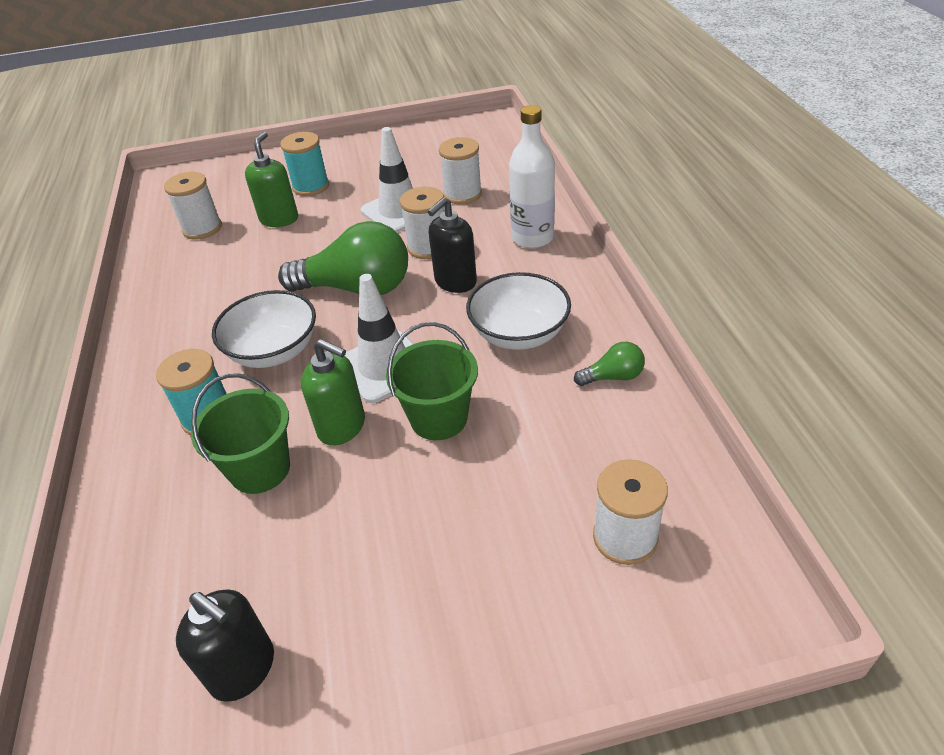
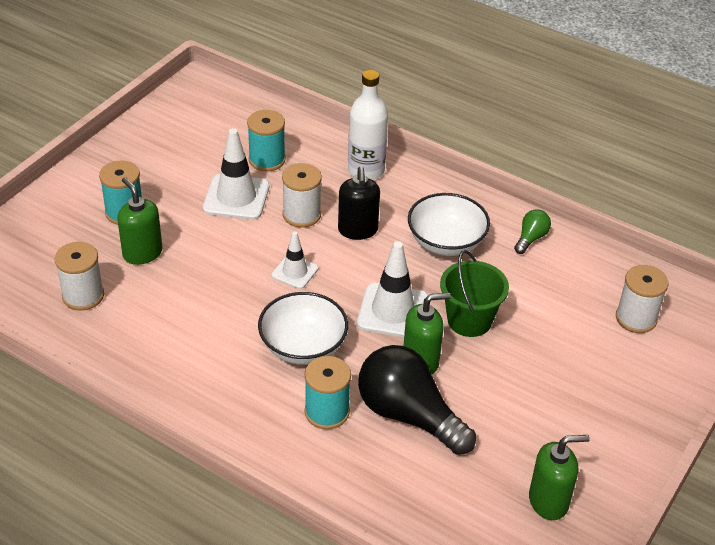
camera: 50 degrees left, 0 degrees up
(243, 669) = (548, 501): black soap dispenser -> green soap dispenser
(260, 469) = (408, 415): green bucket -> black light bulb
(357, 288) = (295, 272): green light bulb -> white traffic cone
(462, 194) = (267, 160): white spool -> turquoise spool

